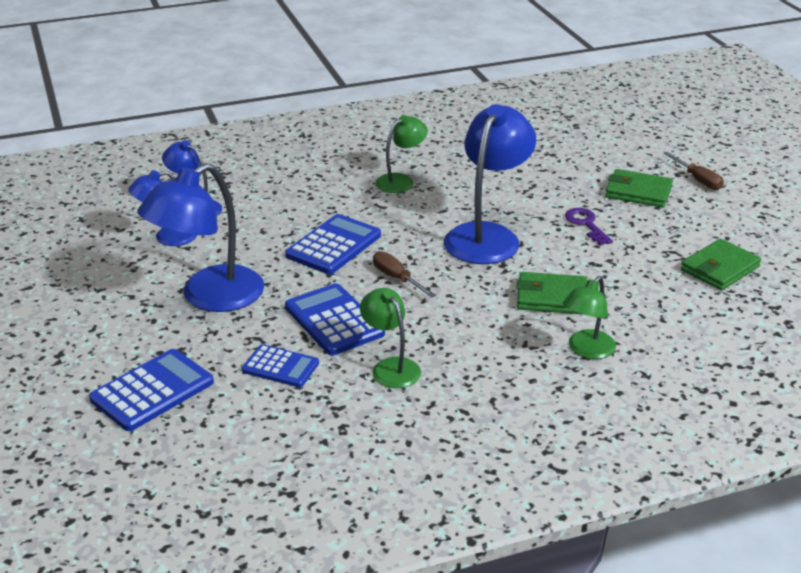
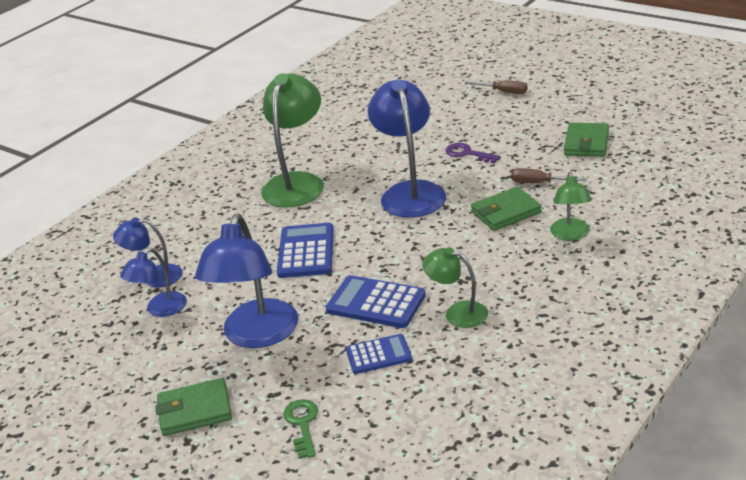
camera: 30 degrees left, 0 degrees up
(152, 391) = (302, 424): blue calculator -> green key
(397, 278) = (383, 251): brown screwdriver -> brown screwdriver (539, 183)
(401, 181) = (297, 183): green lamp -> green lamp, size x1.82
(638, 192) = (475, 117): green wallet -> green wallet (195, 411)

